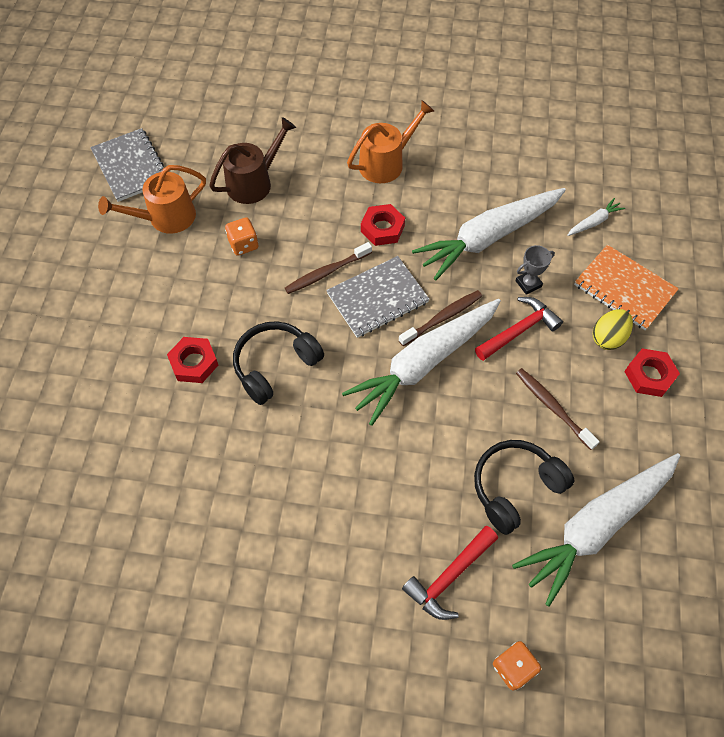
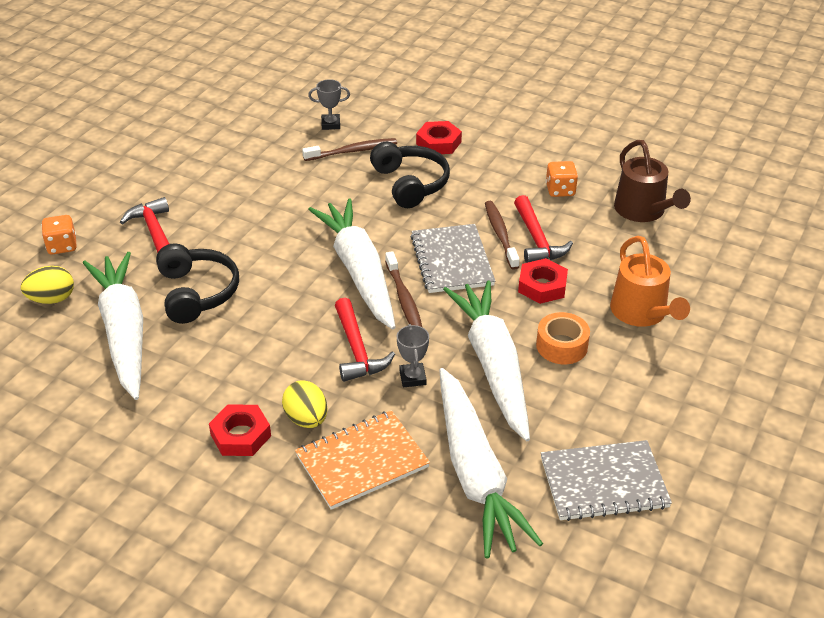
camera: 110 degrees right, 20 degrees down
(131, 166) = (691, 140): grey notebook -> grey notebook (603, 482)
(166, 218) = (614, 151): orange watering can -> none
(187, 481) = (330, 124): none -> grey trophy
(323, 245) = (537, 239): none -> red hammer
(446, 202) = (561, 346): none -> orange tape
(552, 407) = (255, 345): brown toothbrush -> brown toothbrush (352, 151)
(592, 624) = (52, 299): none -> yellow egg
(594, 222) = (475, 473): white carrot -> white carrot, size x2.47

